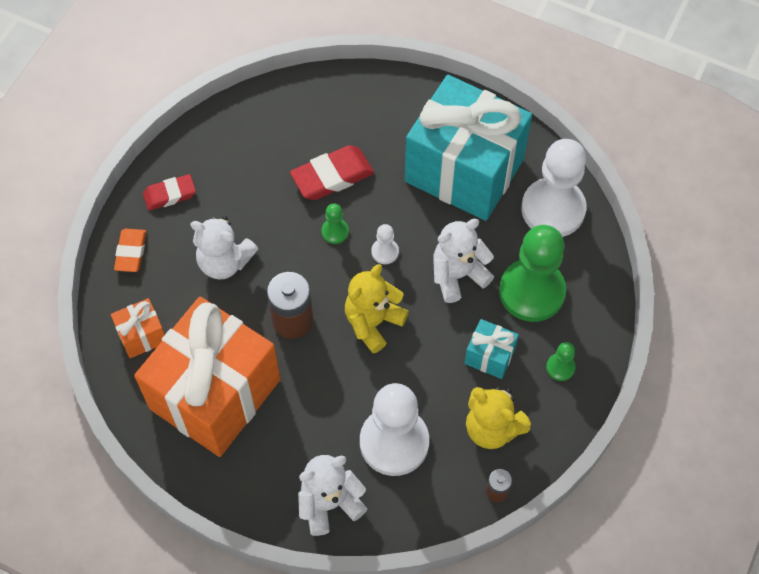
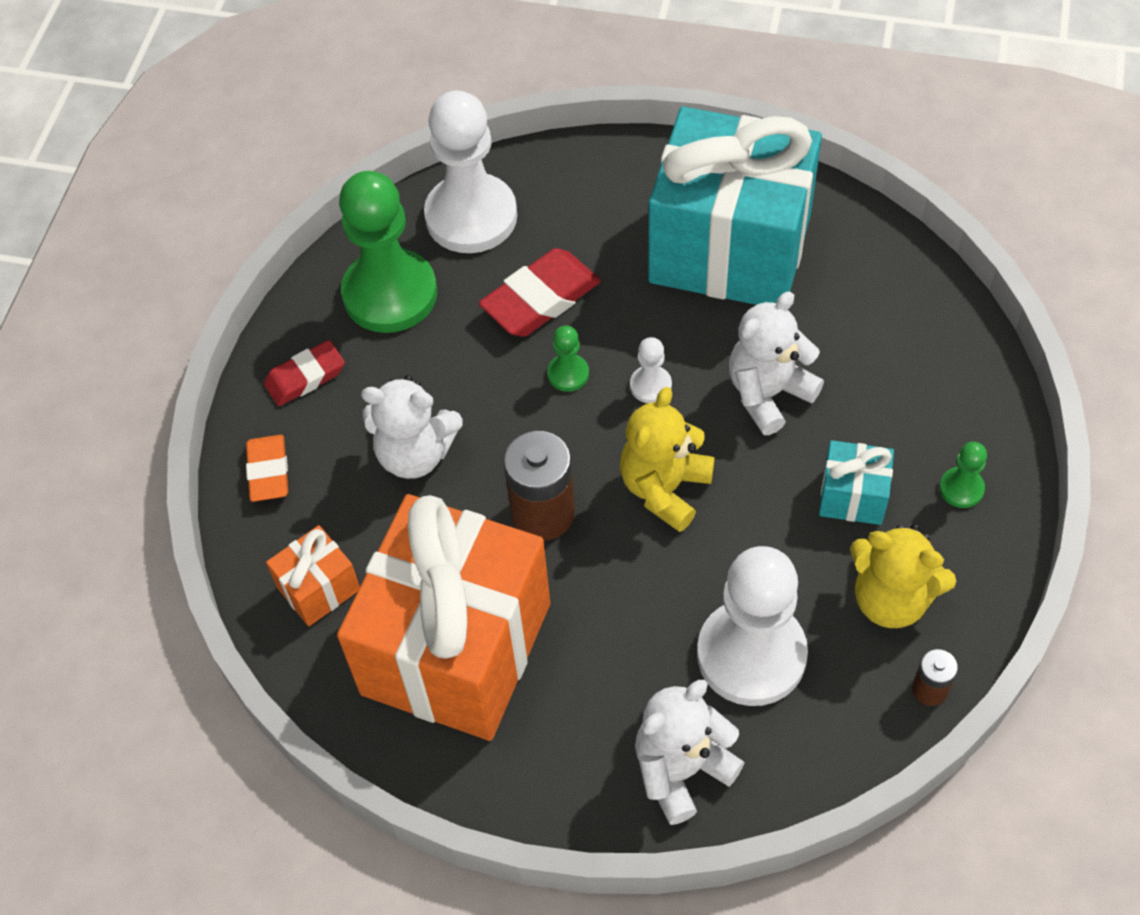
camera: 10 degrees left, 5 degrees down
(532, 291) = (883, 392): green pawn -> green pawn (390, 294)
(553, 209) = (874, 273): white pawn -> white pawn (471, 216)

